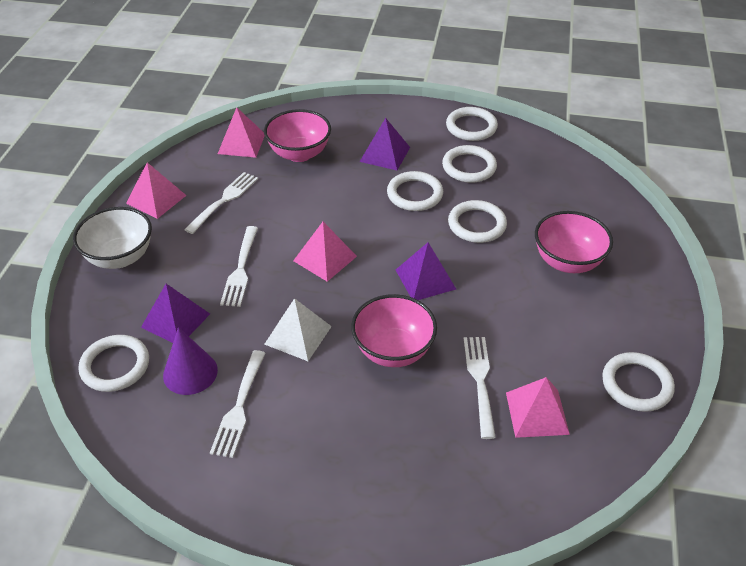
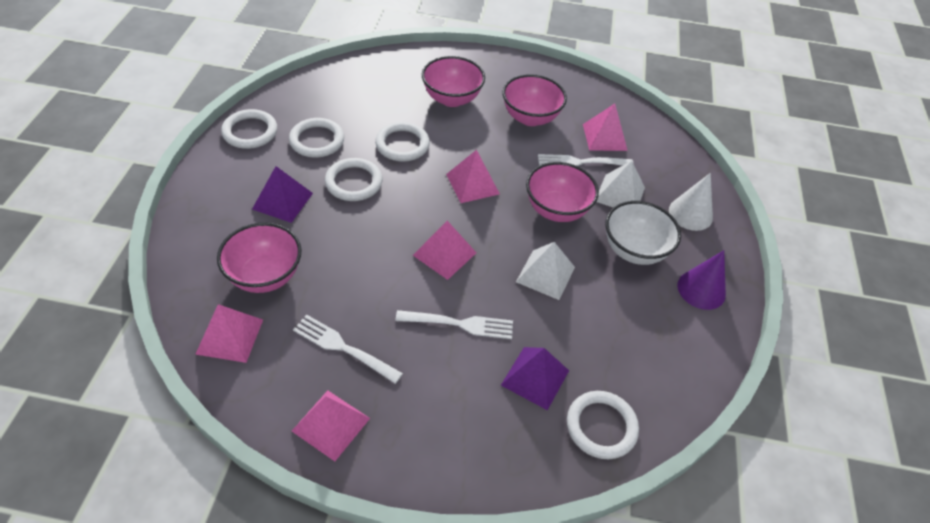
camera: 95 degrees left, 5 degrees up
(120, 257) = (439, 450): white bowl -> white bowl (634, 250)
(190, 372) = (600, 357): purple cone -> purple cone (701, 289)
(239, 406) = (631, 315): white fork -> none
(400, 497) = (690, 214): none -> white cone
(425, 279) = (472, 184): purple pyramid -> pink pyramid
(428, 418) = (620, 194): none -> white pyramid
(554, 334) = (530, 118): none -> pink bowl
(636, 384) = (572, 87): white ring -> none

